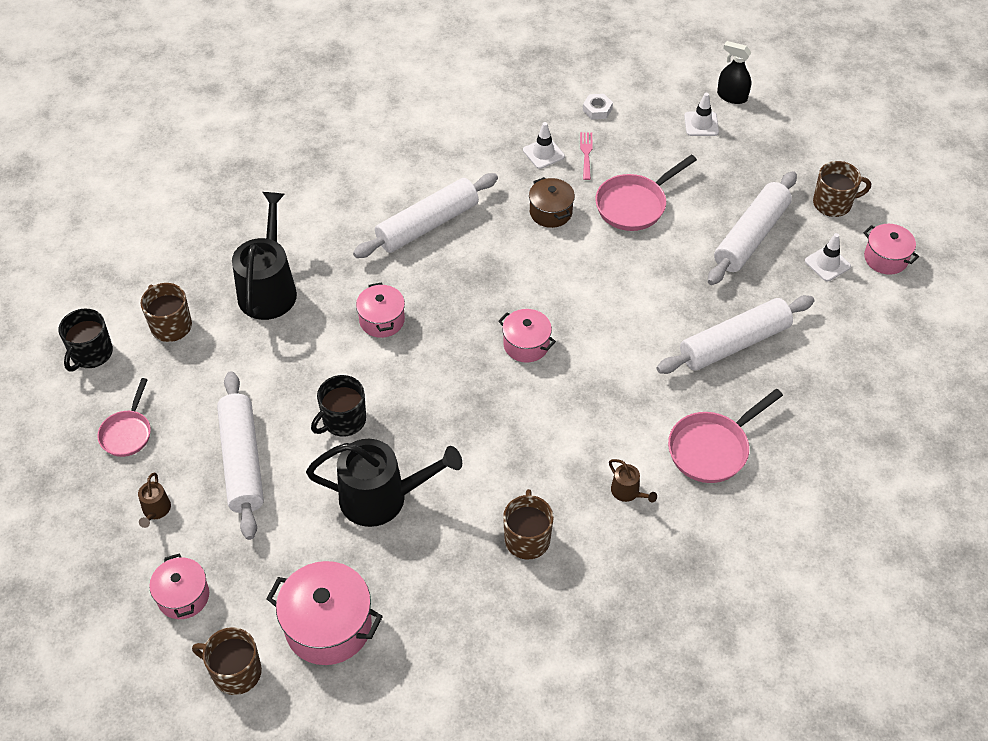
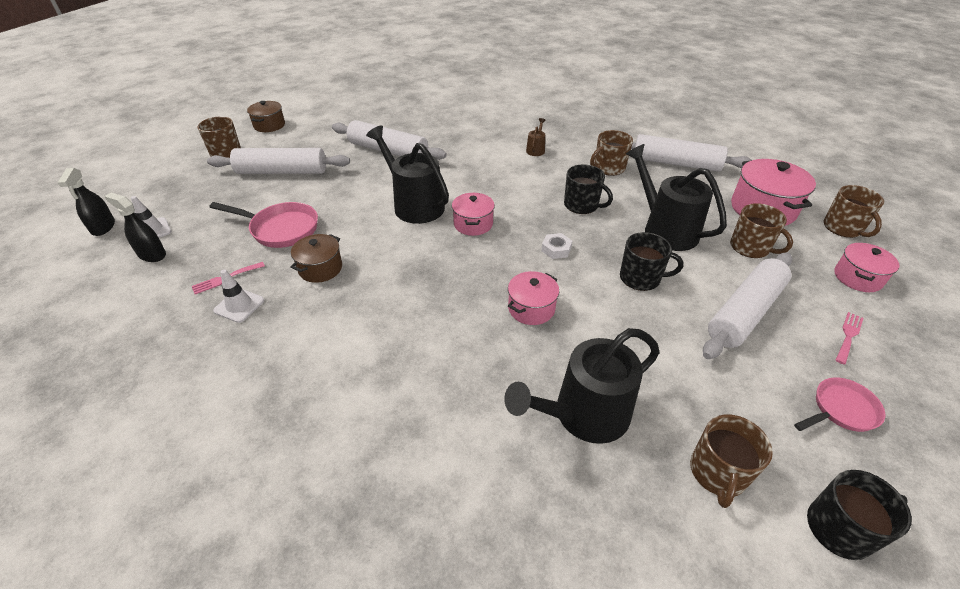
camera: 125 degrees left, 10 degrees down
(156, 510) = (848, 336): brown watering can -> pink fork
(294, 547) = (750, 247): none -> brown mug
(427, 225) = (395, 338): white rolling pin -> white rolling pin (675, 163)
(480, 455) = (582, 205): none -> black mug
(597, 109) = (151, 297): white nut -> white nut (556, 249)
(597, 315) = (415, 205): none -> black watering can
(659, 119) = (152, 255): none -> black spray bottle
(712, 448) = (474, 136): pink pan -> none
(827, 264) = (289, 141): white traffic cone -> none
(885, 258) = (269, 125): pink pot -> brown pot

